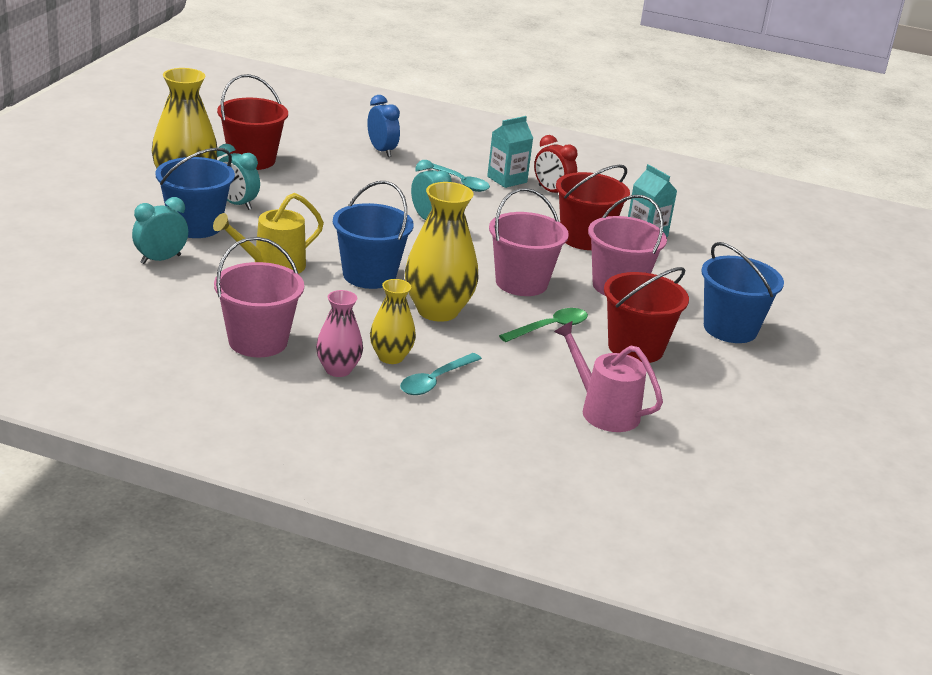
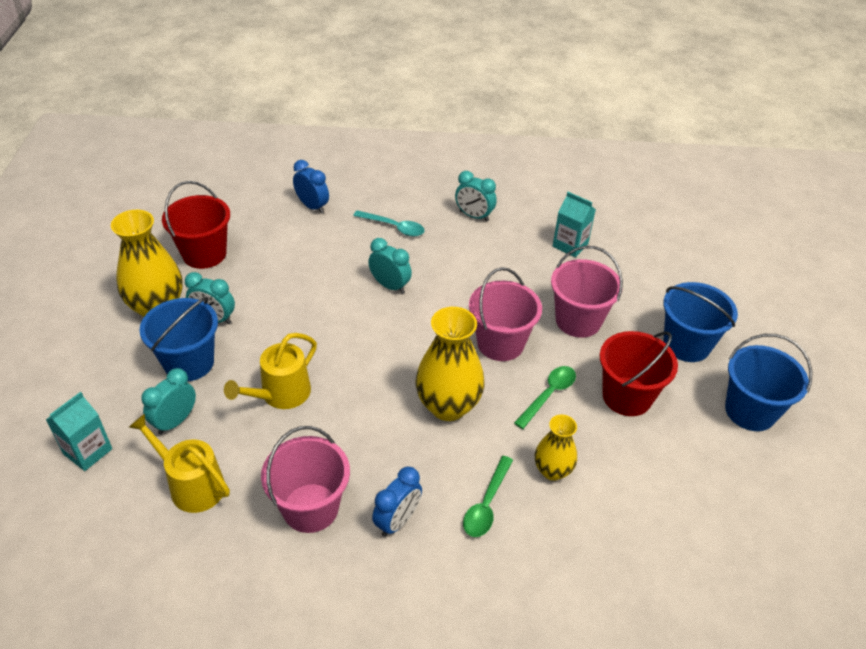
camera: 15 degrees left, 15 degrees up
(153, 301) = (192, 485): none -> yellow watering can
(338, 369) = (397, 521): pink vase -> blue clock
(369, 275) = (370, 378): blue bucket -> blue bucket (750, 411)
(391, 357) = (435, 485): yellow vase -> yellow vase (552, 470)
(435, 381) = (486, 504): turquoise spoon -> green spoon
(507, 179) = (431, 211): turquoise carton -> turquoise carton (88, 451)
(552, 192) = (474, 216): red clock -> turquoise clock
(584, 238) = (525, 267): red bucket -> none
(604, 411) = (639, 490): pink watering can -> none

